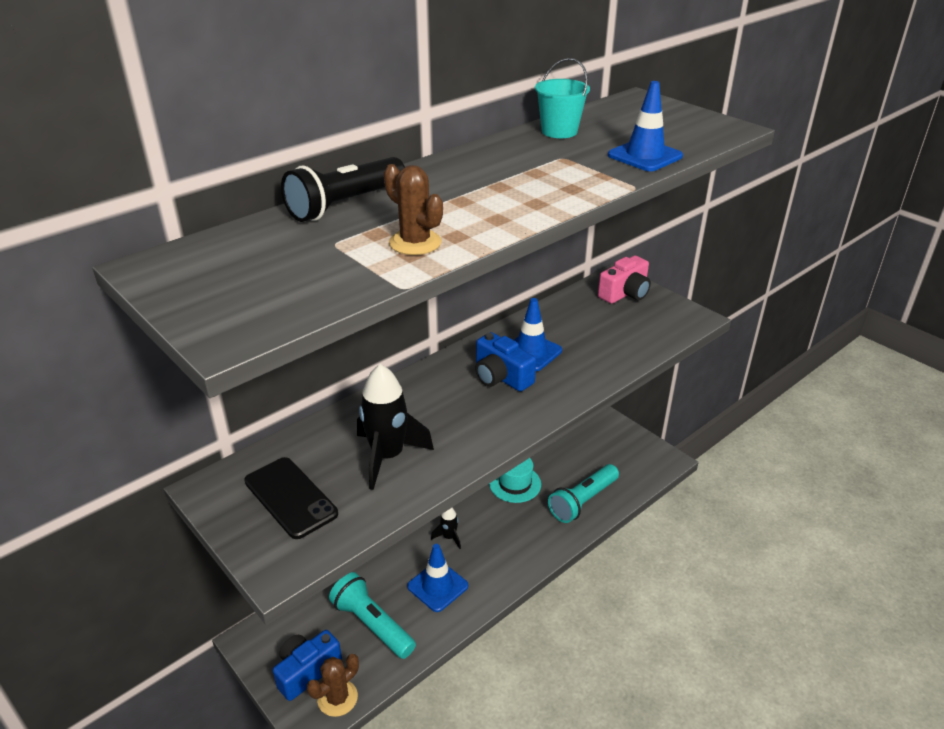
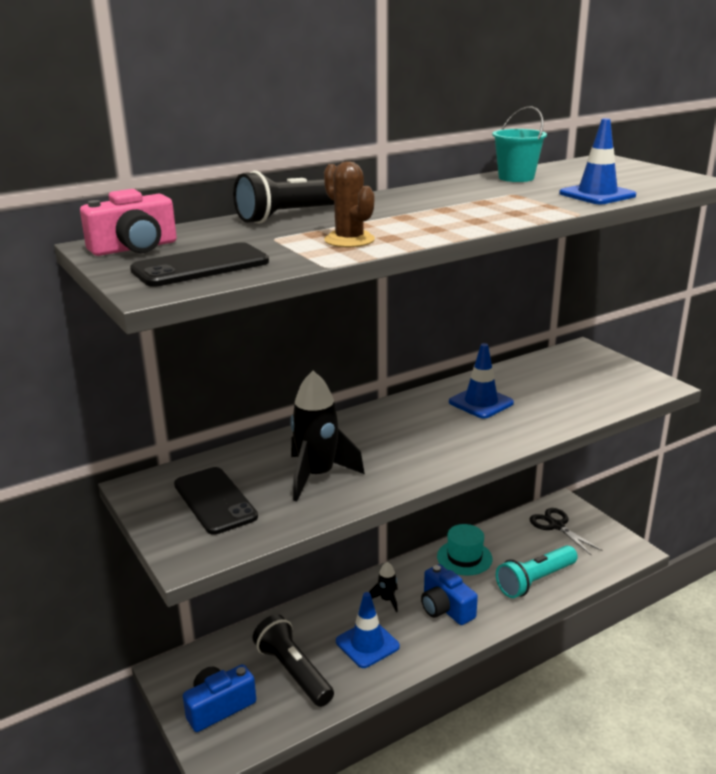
camera: 10 degrees right, 10 degrees down
(268, 296) = (200, 266): none -> black phone
(337, 698) = (245, 736): brown cactus -> none
(372, 624) = (293, 672): turquoise flashlight -> black flashlight
(501, 377) = (446, 420): blue camera -> blue camera (445, 608)
(595, 441) = (556, 526): none -> black scissors
(625, 293) = (589, 361): pink camera -> pink camera (134, 248)

